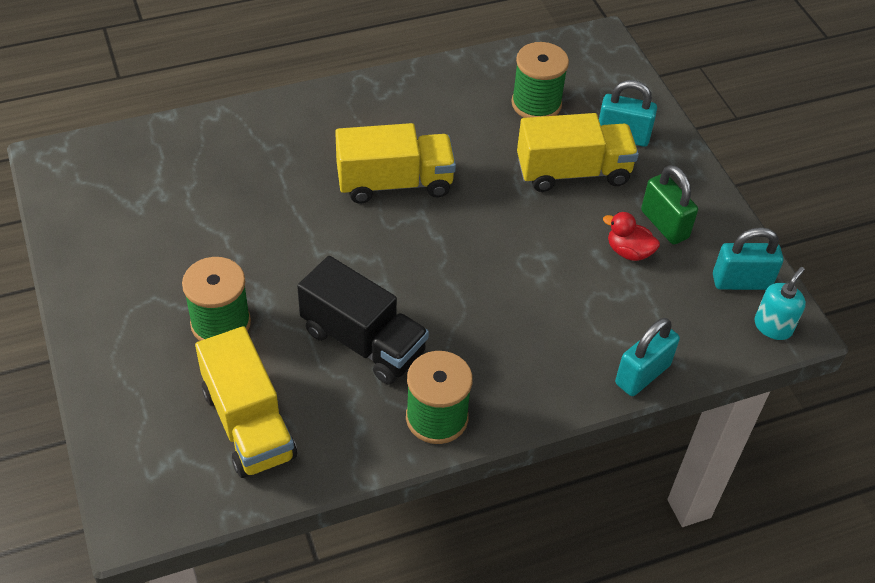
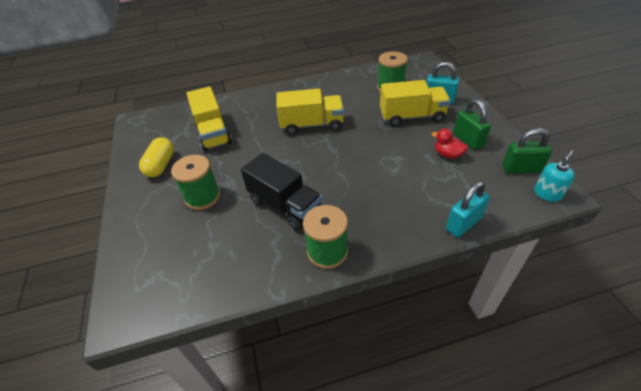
camera: 10 degrees right, 5 degrees down
(130, 260) = (161, 165): none -> yellow capsule
(248, 424) = (206, 255): yellow truck -> yellow truck (213, 133)
(741, 282) = (521, 169): turquoise padlock -> green padlock

